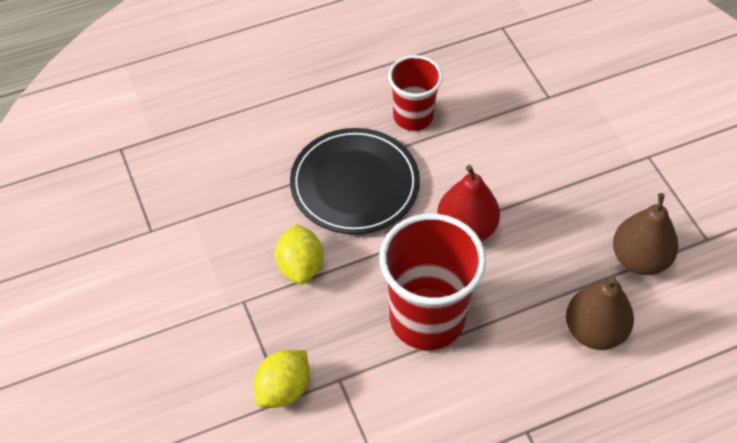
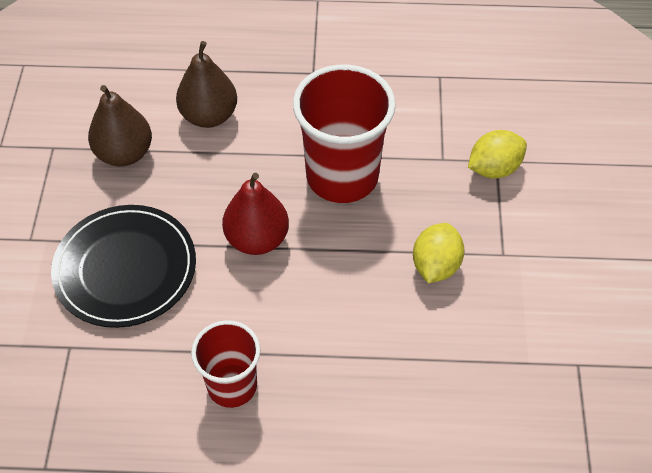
camera: 155 degrees left, 0 degrees up
(354, 184) = (340, 329): black plate -> black plate (125, 268)

